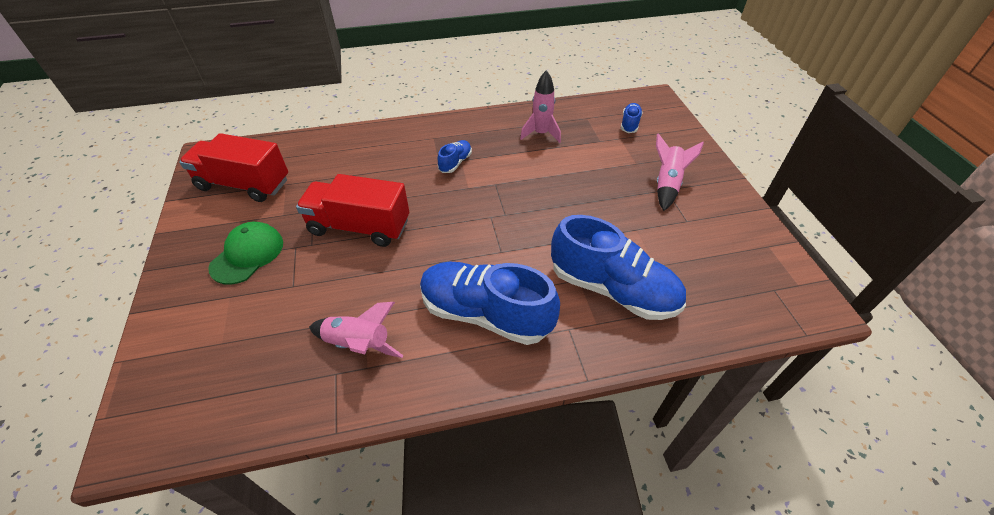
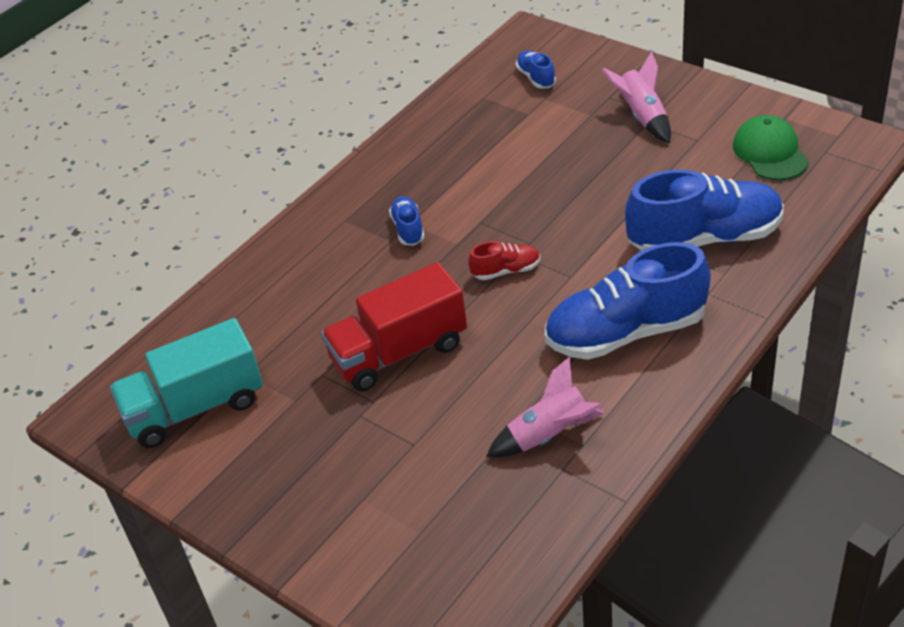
camera: 35 degrees left, 5 degrees down
(244, 184) = (195, 407): red truck -> turquoise truck
(247, 255) = (319, 457): green cap -> green cap (770, 152)
(471, 222) = (506, 271): none -> red shoe
(541, 134) = (458, 143): pink rocket -> none

